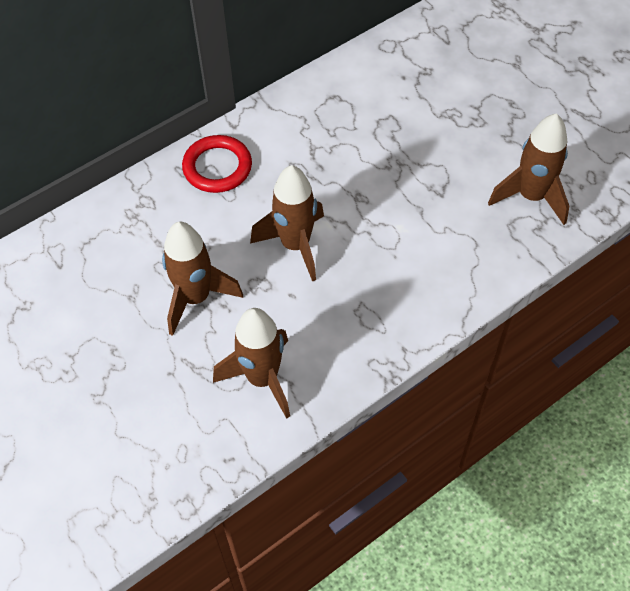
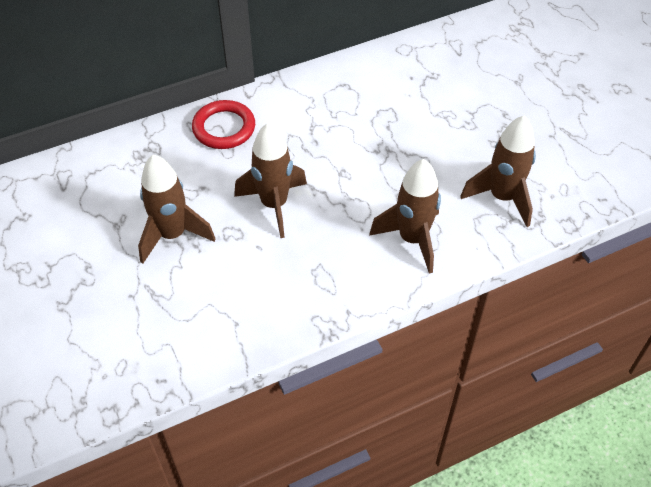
camera: 10 degrees right, 5 degrees down
(262, 378) = (211, 315): brown rocket -> brown rocket (412, 239)

